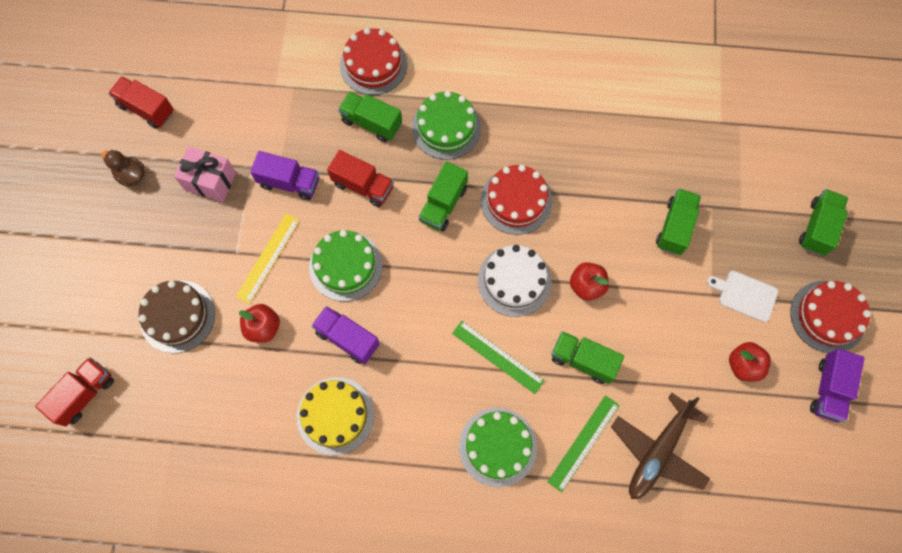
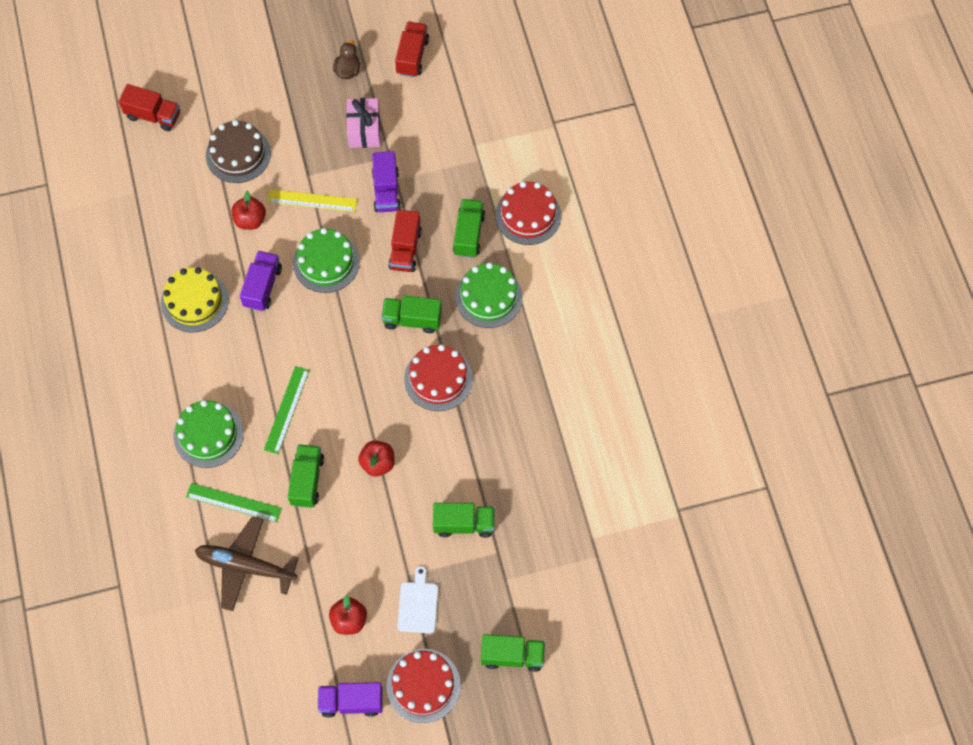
camera: 70 degrees right, 5 degrees down
(514, 281) = (361, 401): white cake -> none

